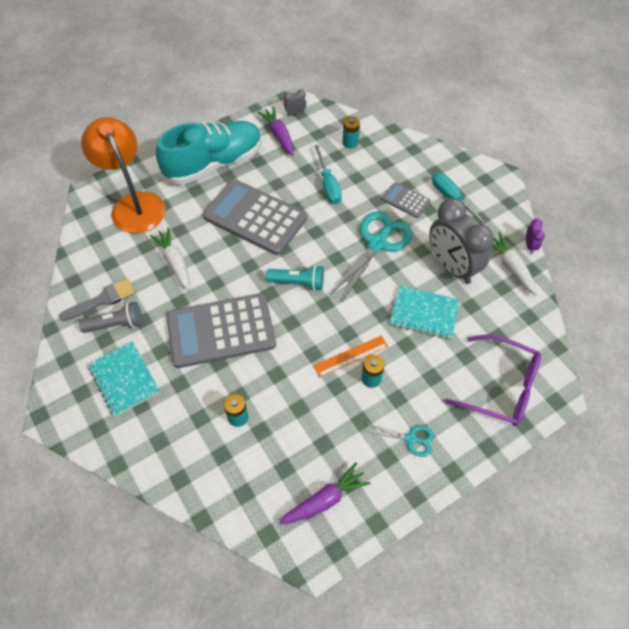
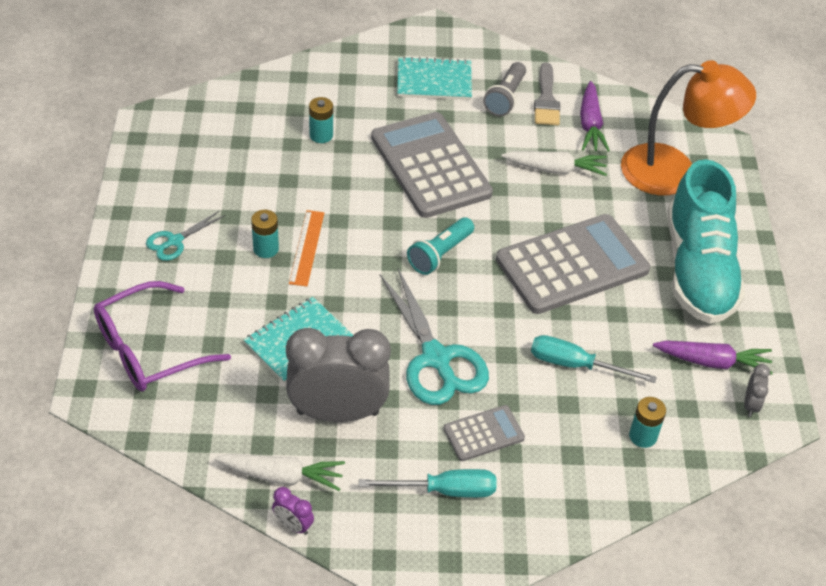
camera: 120 degrees right, 10 degrees down
(221, 331) = (430, 166): grey calculator -> grey calculator turned 45 degrees counterclockwise
(325, 500) = (184, 152): purple carrot -> purple carrot (590, 124)

